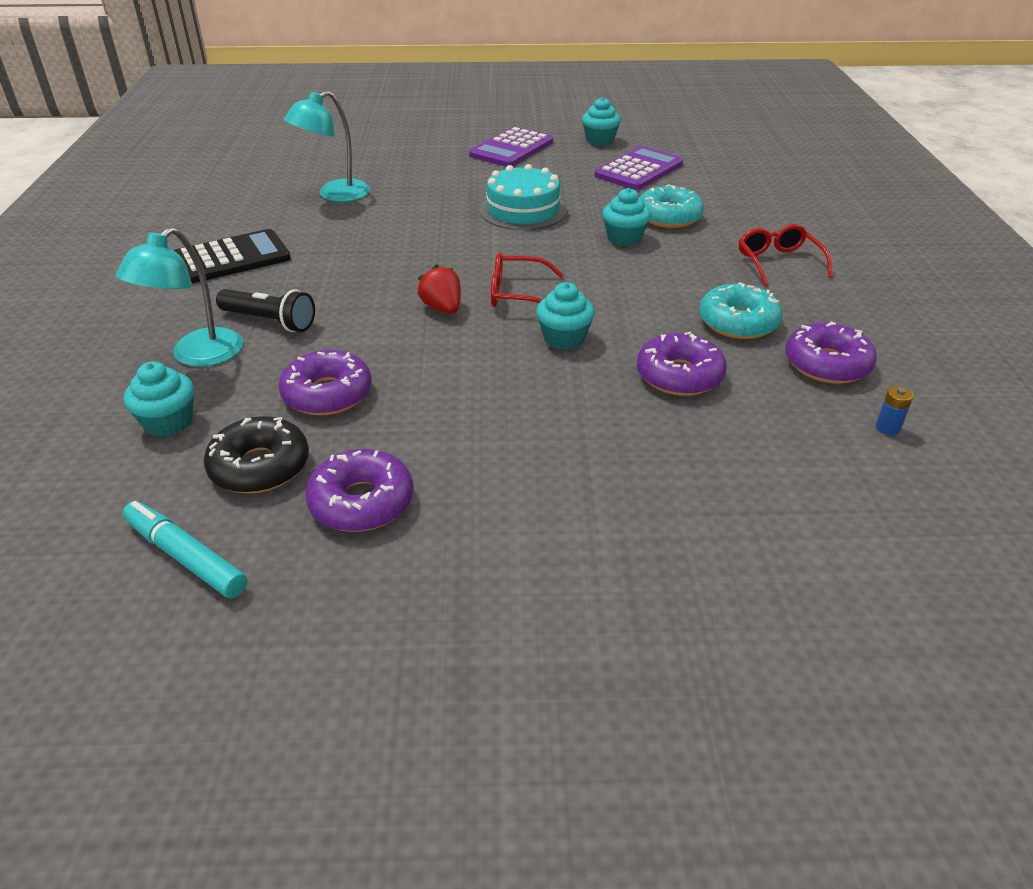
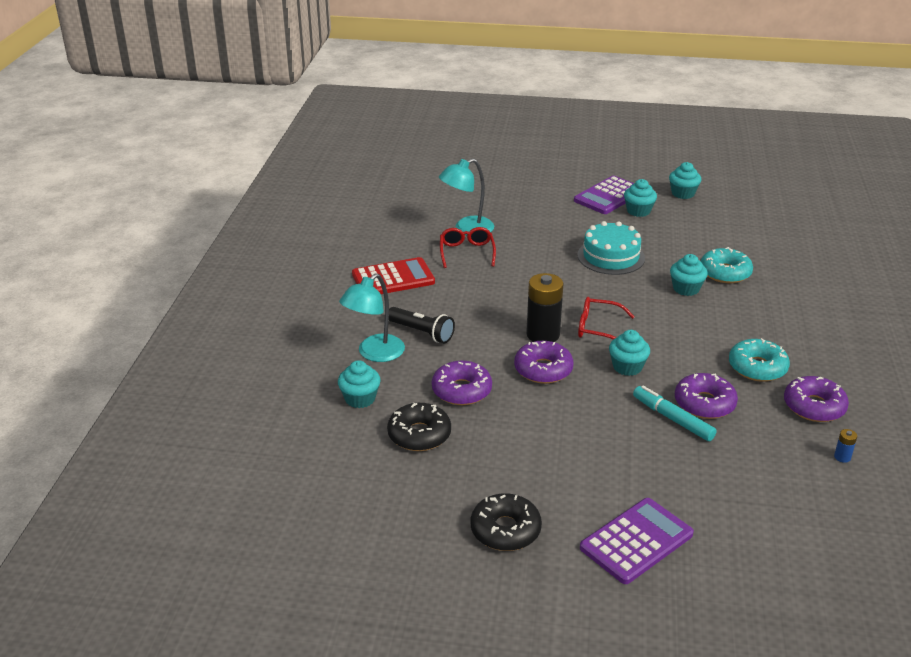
camera: 10 degrees right, 5 degrees down
(185, 557) = (378, 484): turquoise marker -> turquoise marker (672, 419)
(232, 258) = (393, 278): black calculator -> red calculator
(362, 502) = (483, 464): purple donut -> purple donut (543, 369)
(402, 610) = (505, 530): none -> black donut
(442, 308) = (543, 334): red strawberry -> black battery
(550, 161) = (638, 211): none -> turquoise cupcake
(639, 170) = (710, 226): purple calculator -> purple calculator (636, 541)
(778, 262) = (802, 321): red glasses -> red glasses (466, 252)

